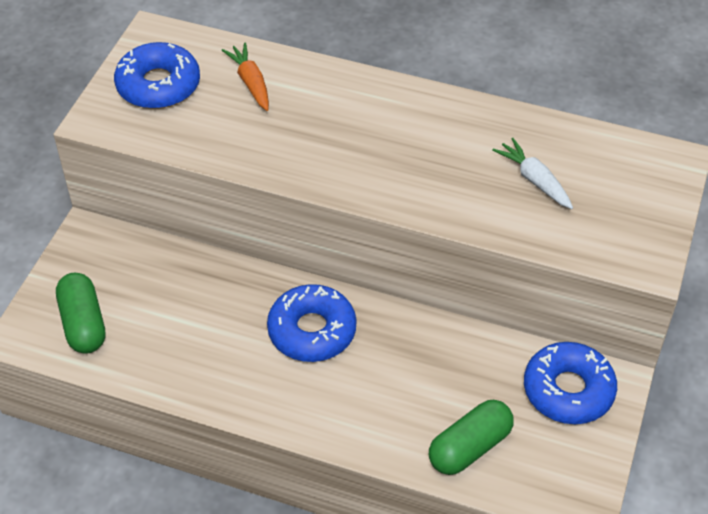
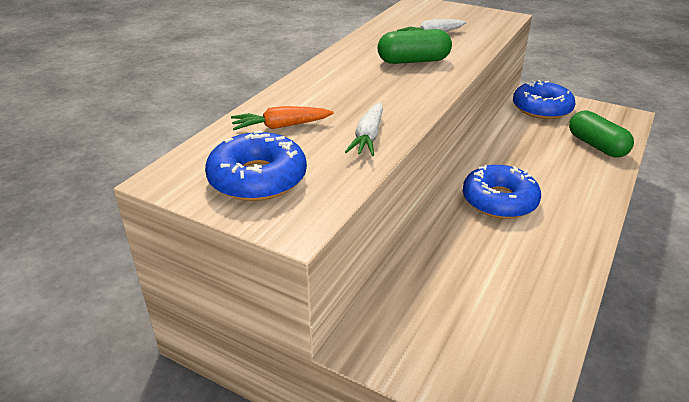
camera: 80 degrees left, 15 degrees down
(83, 323) = (498, 354): green capsule -> green capsule (413, 61)
(239, 146) = (368, 137): none -> white carrot

